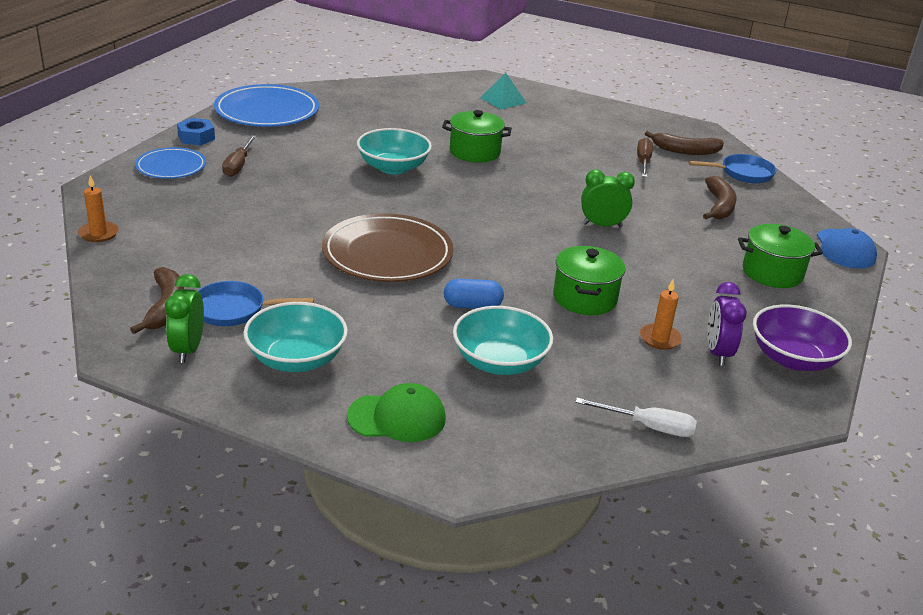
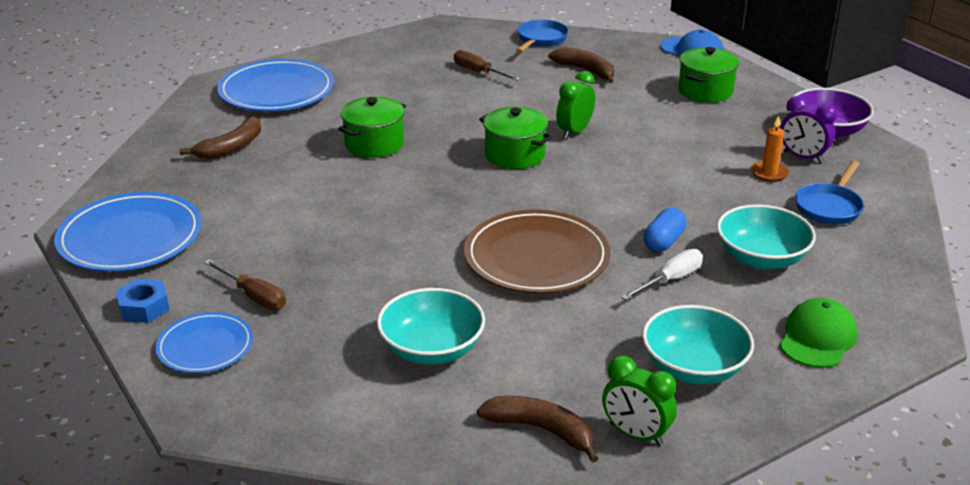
camera: 55 degrees left, 0 degrees up
(98, 233) = (329, 444): orange candle -> none
(234, 310) = (578, 383): blue pan -> blue pan (829, 207)
(393, 167) = (361, 199): turquoise bowl -> turquoise bowl (432, 349)
(503, 100) = (276, 91): turquoise pyramid -> blue plate
(585, 298) = (688, 183): green pot -> green pot (515, 155)
(648, 427) = (884, 223): white screwdriver -> white screwdriver (670, 280)
(685, 151) = (477, 47): brown banana -> brown banana (231, 147)

